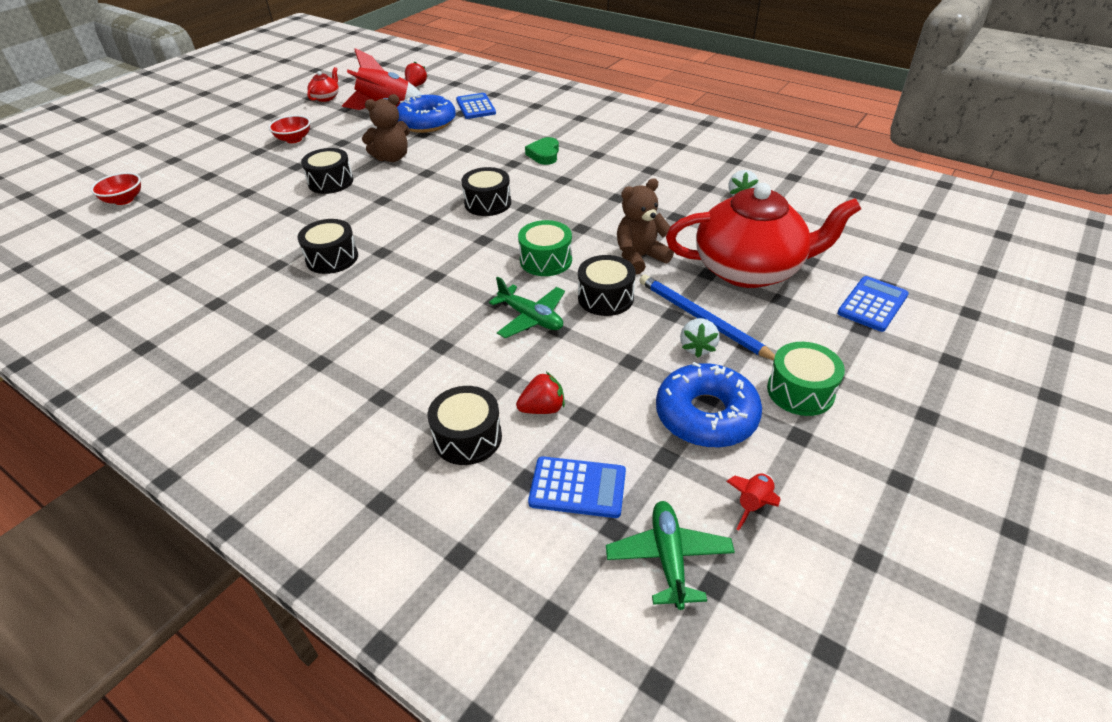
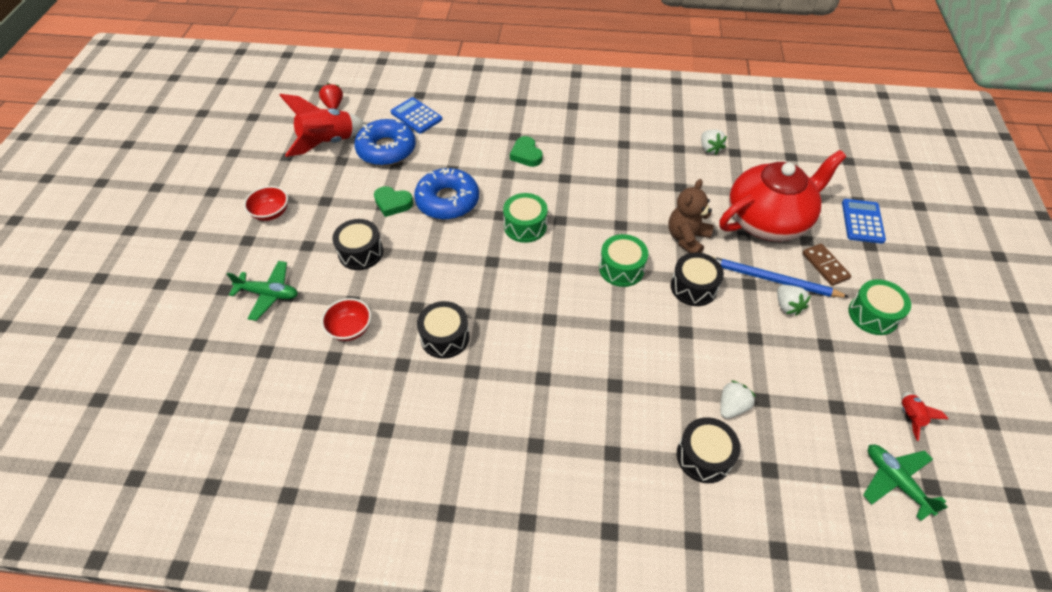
camera: 30 degrees left, 10 degrees up
(124, 200) = (161, 353): red bowl -> red bowl (350, 329)
(326, 97) = (252, 148): red teapot -> none
(392, 158) = (393, 203): brown teddy bear -> green heart
(488, 203) = (525, 226): black drum -> green drum
(531, 318) = (657, 329): green plane -> green plane (268, 294)
(542, 408) = (732, 406): red strawberry -> white strawberry
(577, 487) = (805, 459): blue calculator -> none
(706, 415) = (835, 361): blue donut -> blue donut (447, 201)
(782, 328) = (825, 266): none -> brown domino

